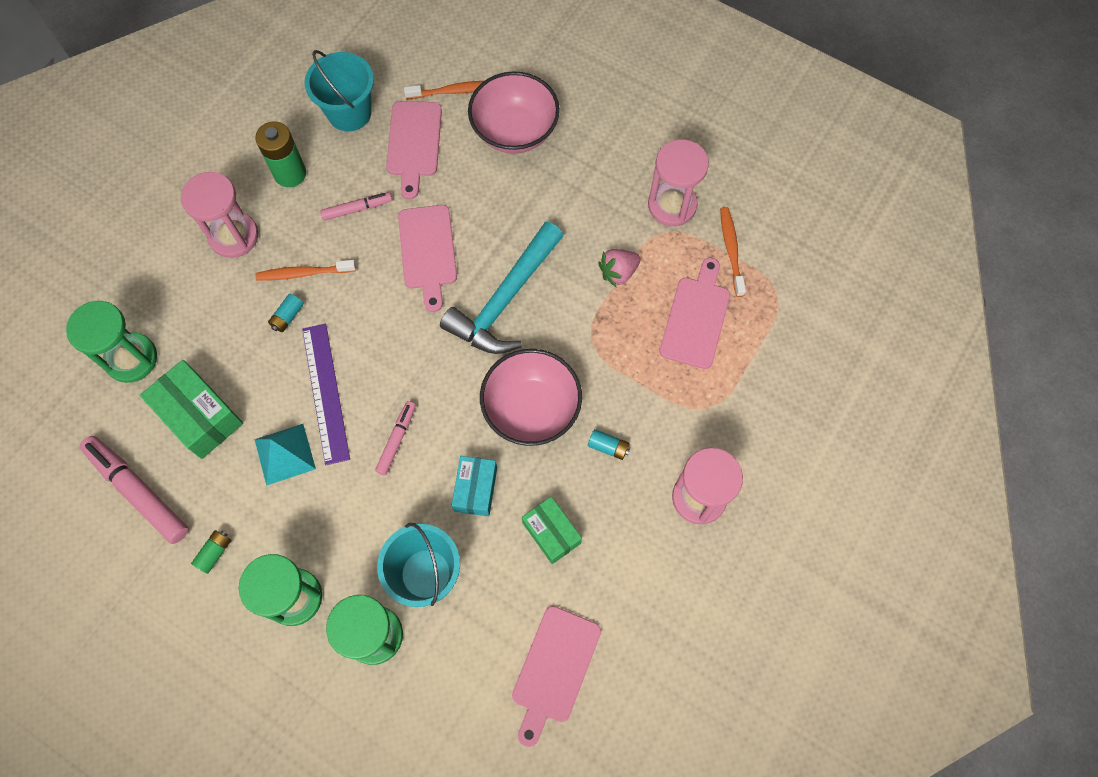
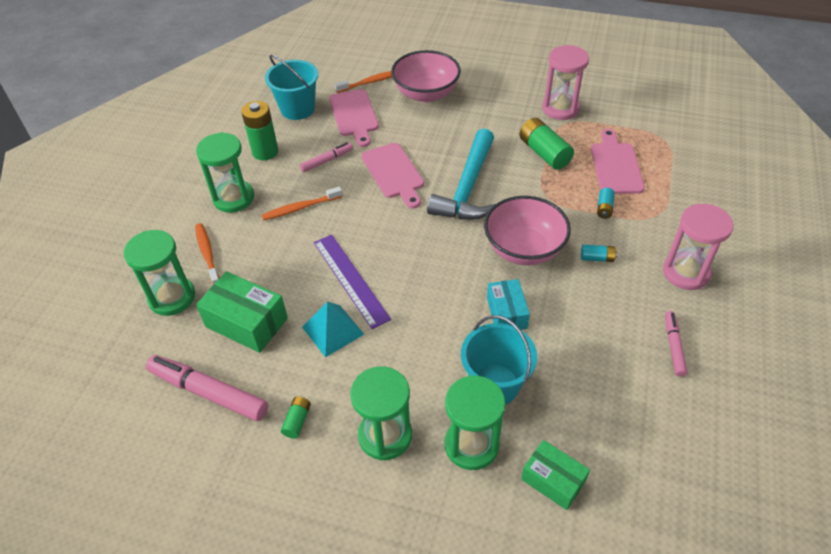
camera: 15 degrees left, 20 degrees down
(234, 236) = (233, 198): pink hourglass -> green hourglass
(288, 316) = (298, 238): turquoise battery -> turquoise battery (604, 208)
(397, 439) = (424, 296): pink marker -> pink marker (673, 346)
(551, 533) = (584, 326): green box -> green box (553, 480)
(554, 669) = (642, 426): pink cutting board -> none
(618, 272) = (544, 153): pink strawberry -> green battery
(731, 250) = (617, 123): orange toothbrush -> orange toothbrush (207, 254)

